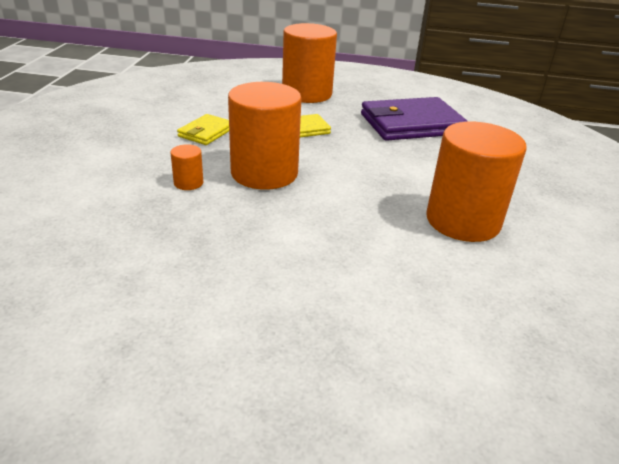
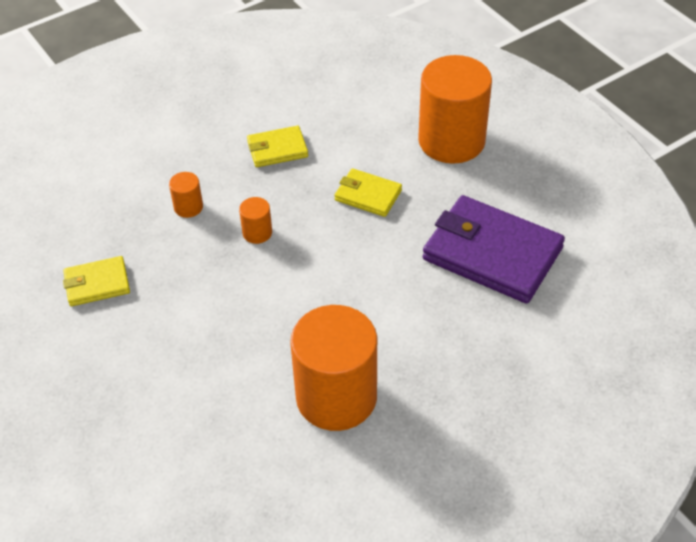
camera: 50 degrees right, 15 degrees up
(183, 260) = (97, 284): none -> yellow wallet
(264, 173) = (257, 232): orange cylinder -> orange cylinder, size x0.42

